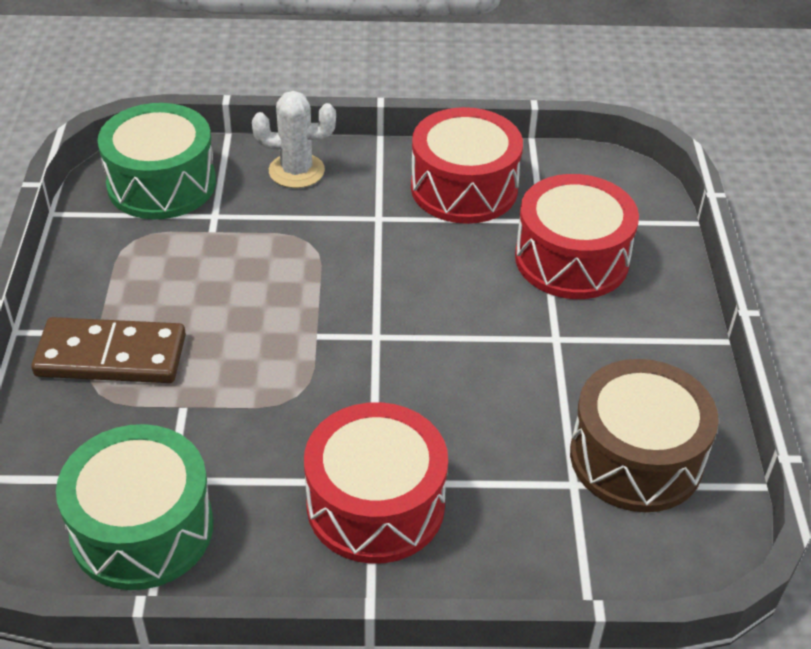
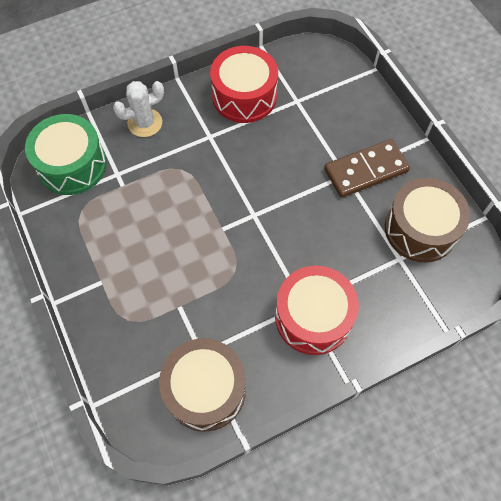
camera: 25 degrees left, 20 degrees up
(111, 355) = (119, 293): brown domino -> brown domino (365, 170)
(142, 529) = (205, 389): green drum -> brown drum
(571, 259) = (326, 120): red drum -> none

